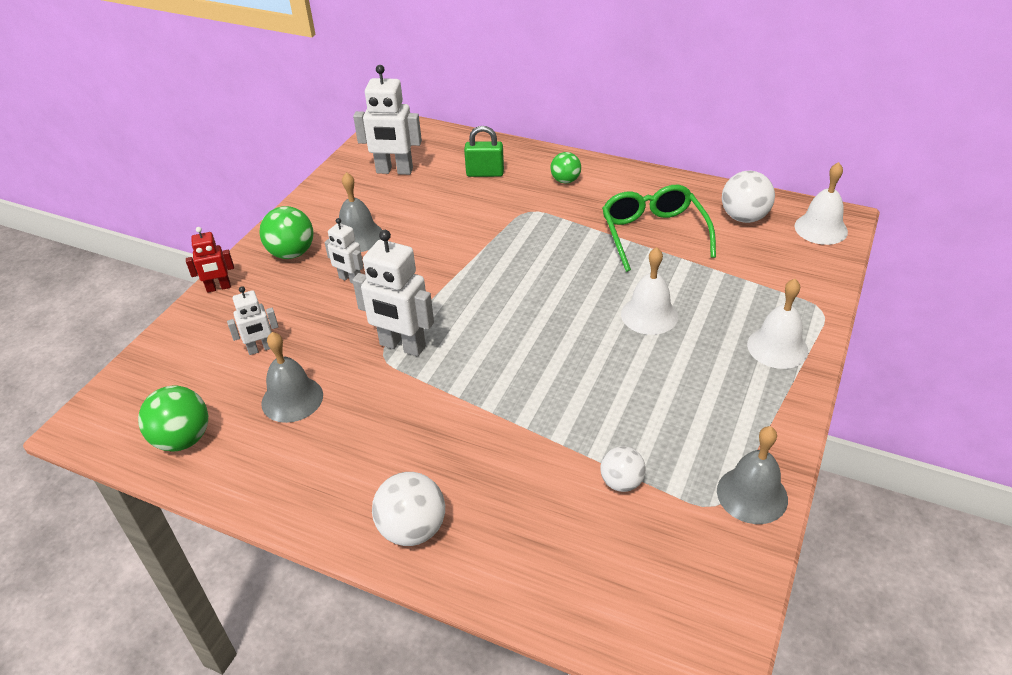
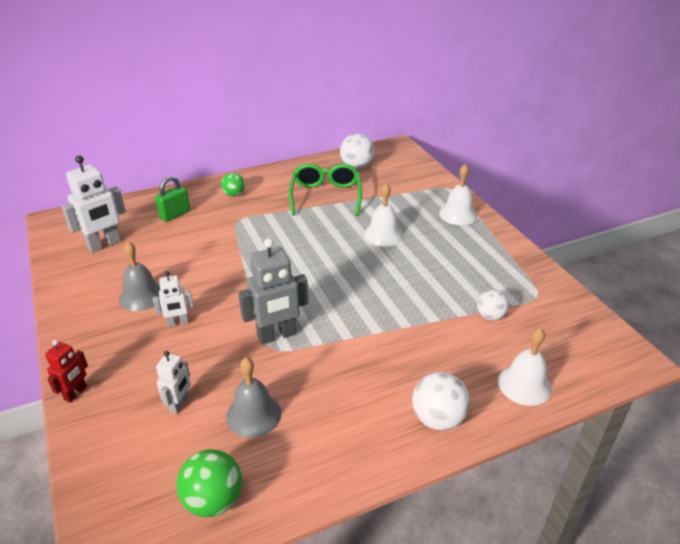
camera: 50 degrees left, 5 degrees down
(292, 253) = (104, 335): green ball -> none
(402, 346) = (277, 335): white robot -> grey robot
(653, 234) = (326, 196): green glasses -> green glasses turned 60 degrees clockwise
(752, 494) = (542, 280): grey bell -> none
(821, 228) = (397, 154): white bell -> white bell (524, 385)

